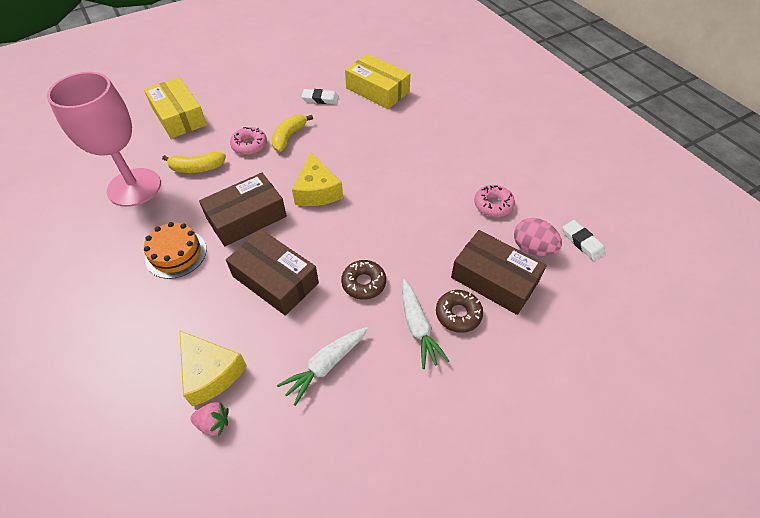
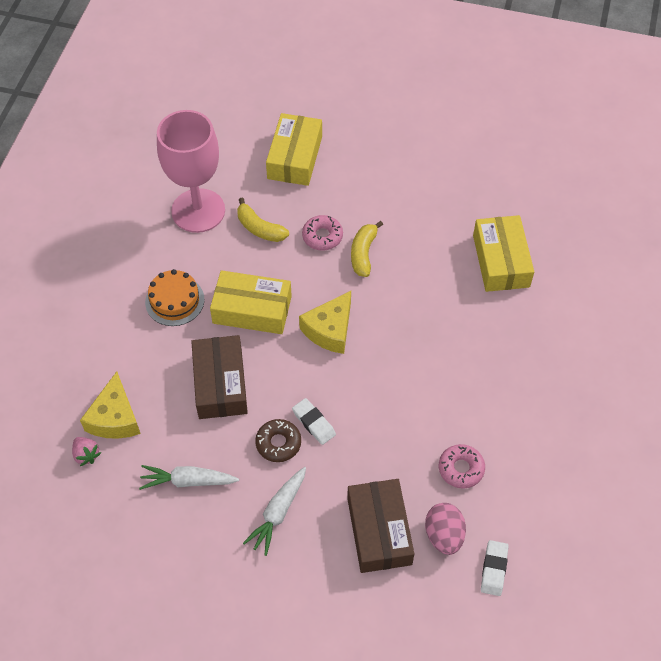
camera: 45 degrees right, 5 degrees up
(246, 217) = (252, 310): brown box -> yellow box
(289, 137) = (363, 253): yellow banana -> yellow banana turned 60 degrees counterclockwise
(320, 99) = (435, 230): white eraser -> white eraser (313, 423)
(458, 314) = (318, 531): brown donut -> none

